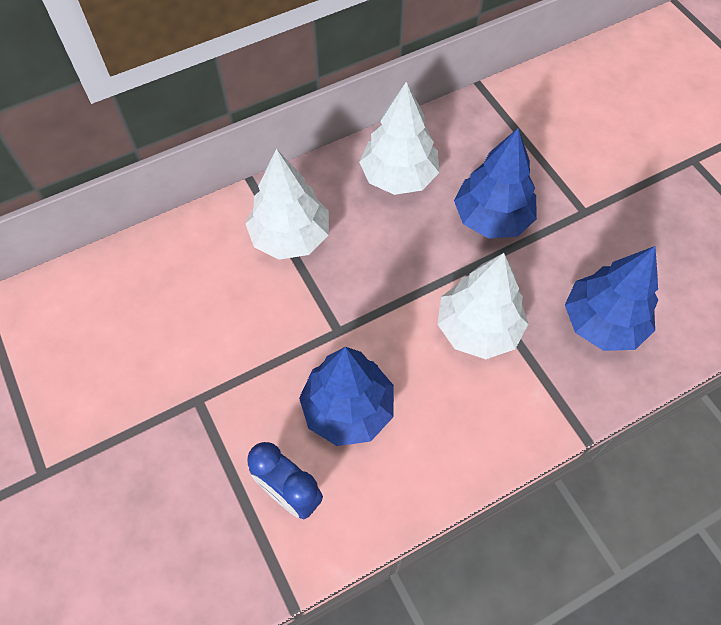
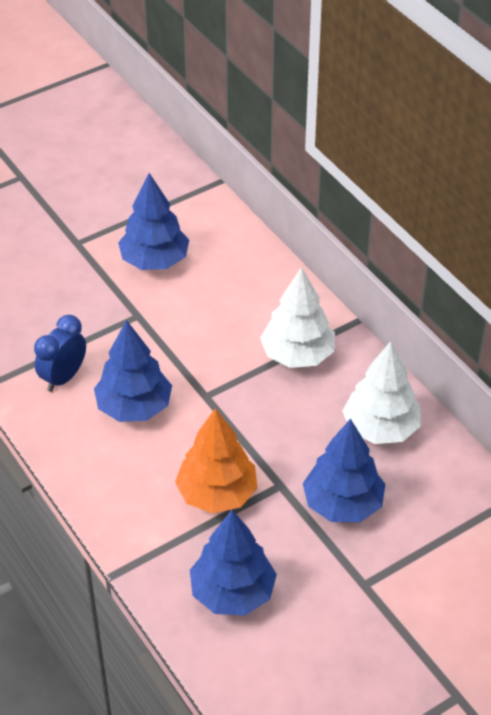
camera: 85 degrees right, 15 degrees down
(105, 375) = (155, 261): none -> blue tree
(478, 328) = (217, 494): white tree -> orange tree

